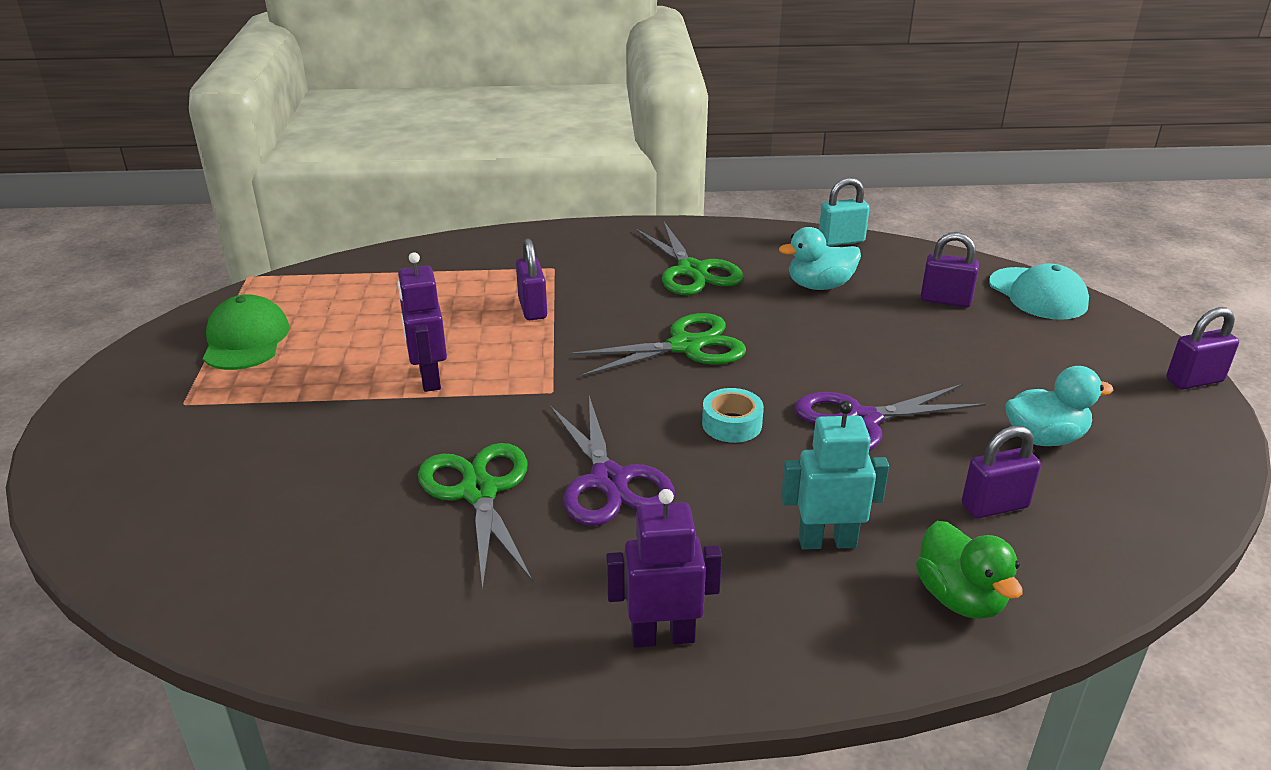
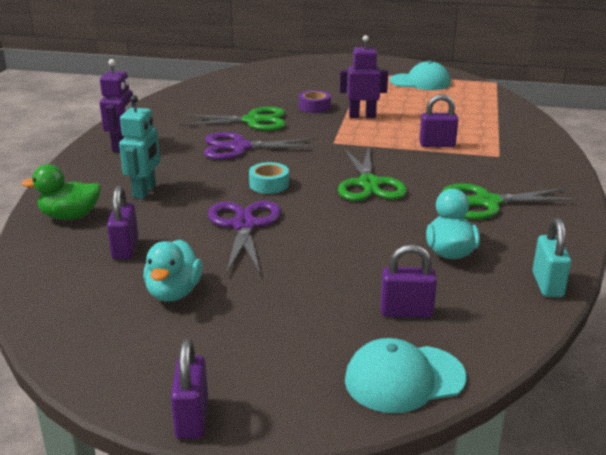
camera: 105 degrees right, 5 degrees down
(246, 340) = (420, 82): green cap -> turquoise cap
(392, 433) = (314, 107): none -> purple tape
(945, 300) = (406, 312): purple padlock -> purple padlock turned 60 degrees clockwise

